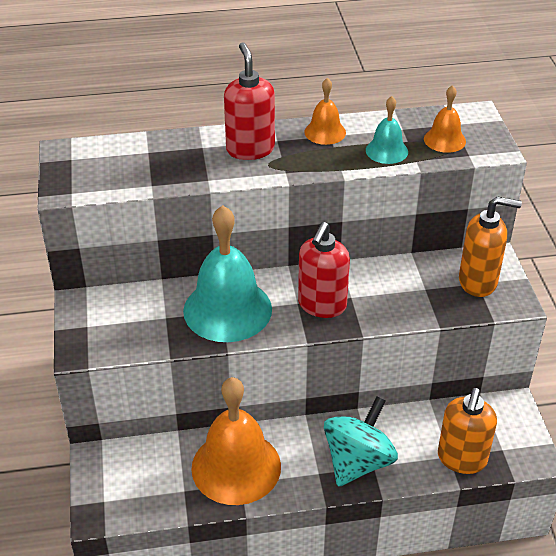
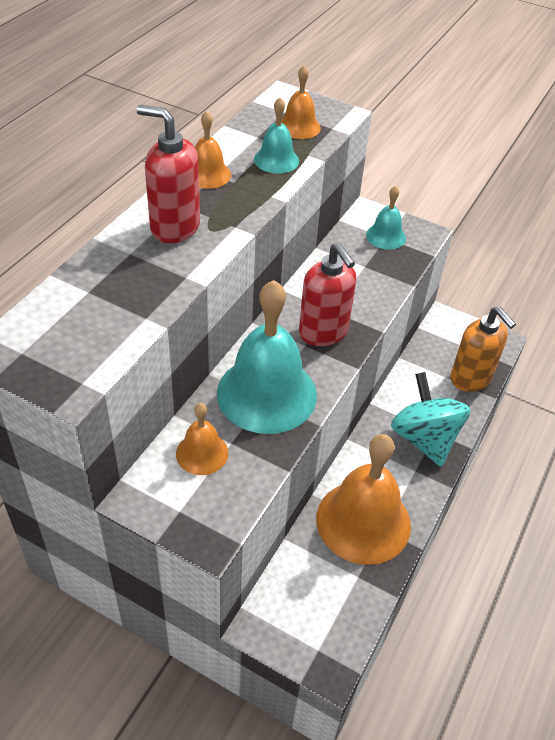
camera: 55 degrees left, 5 degrees up
(142, 309) = (202, 453): none -> orange bell
(478, 282) = (386, 236): orange soap dispenser -> turquoise bell

